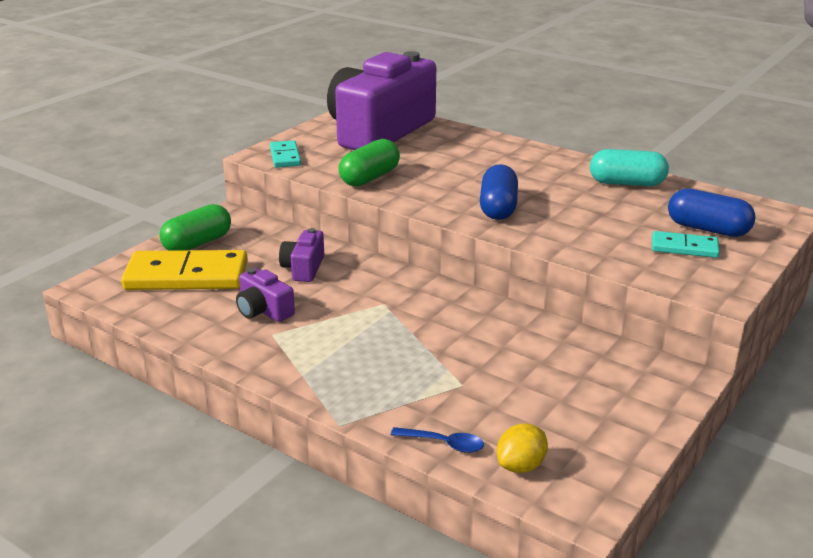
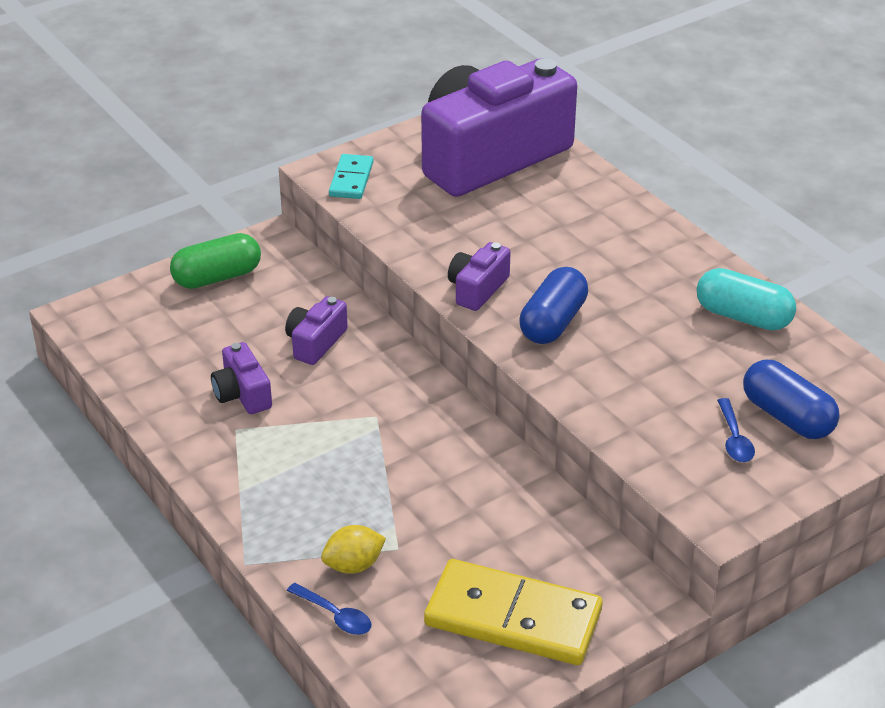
camera: 20 degrees right, 10 degrees up
(186, 276) = (184, 324): yellow domino -> yellow domino (513, 617)
(369, 178) = (431, 238): green capsule -> none
(427, 199) = (477, 289): none -> purple camera
(521, 466) = (396, 663): yellow lemon -> yellow lemon (353, 565)
(684, 247) = (734, 439): turquoise domino -> blue spoon

